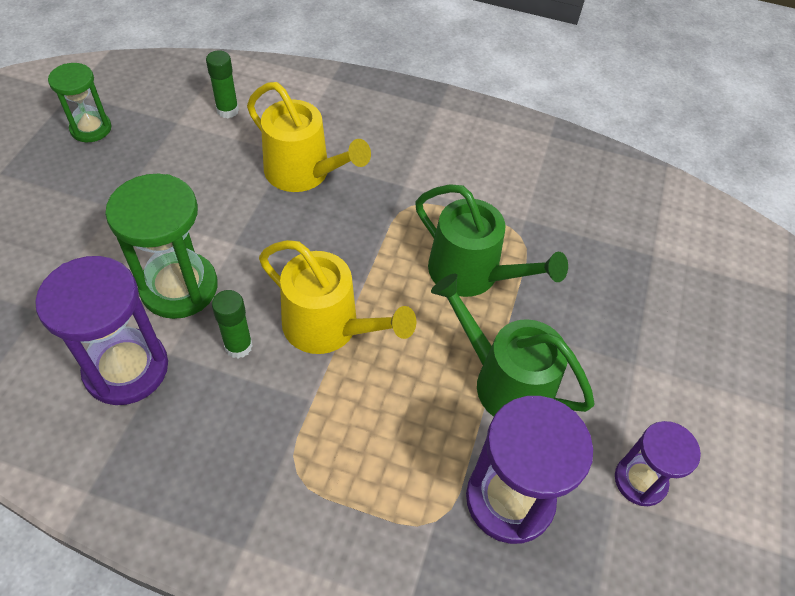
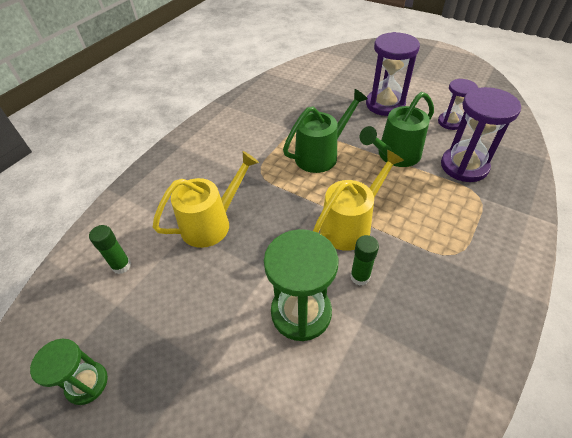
camera: 70 degrees left, 5 degrees down
(126, 369) = (373, 354): purple hourglass -> purple hourglass (385, 104)

